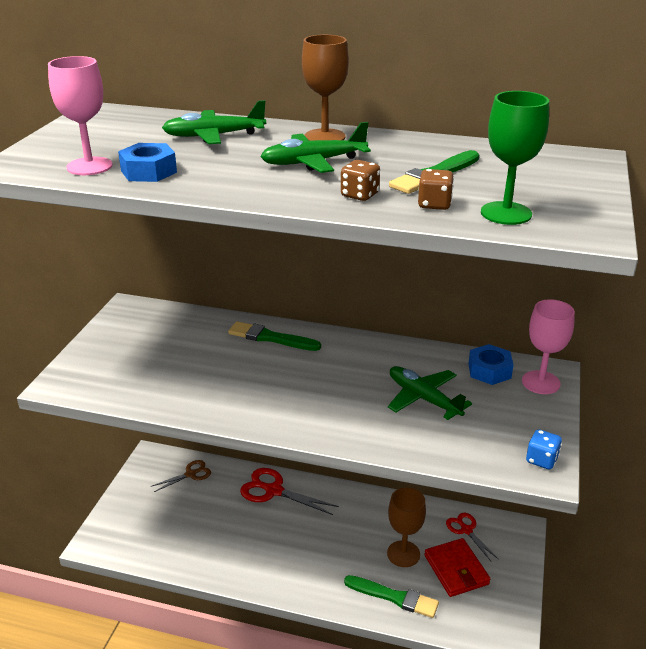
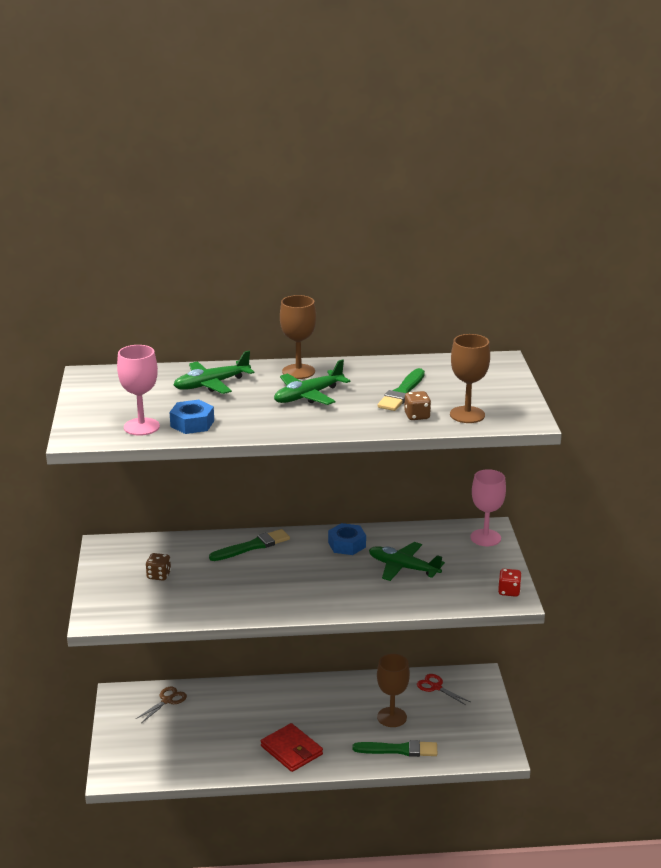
camera: 20 degrees left, 5 degrees down
(271, 338) = (252, 546): green brush -> green brush turned 150 degrees clockwise
(274, 491) = (253, 696): red scissors -> none
(359, 195) = (362, 417): brown dice -> brown dice (159, 575)
(456, 570) = (440, 718): red wallet -> red wallet (291, 750)
(489, 371) = (443, 537): blue nut -> blue nut (347, 545)
(506, 213) = (467, 415): green goblet -> brown goblet
(541, 460) = (509, 591): blue dice -> red dice

